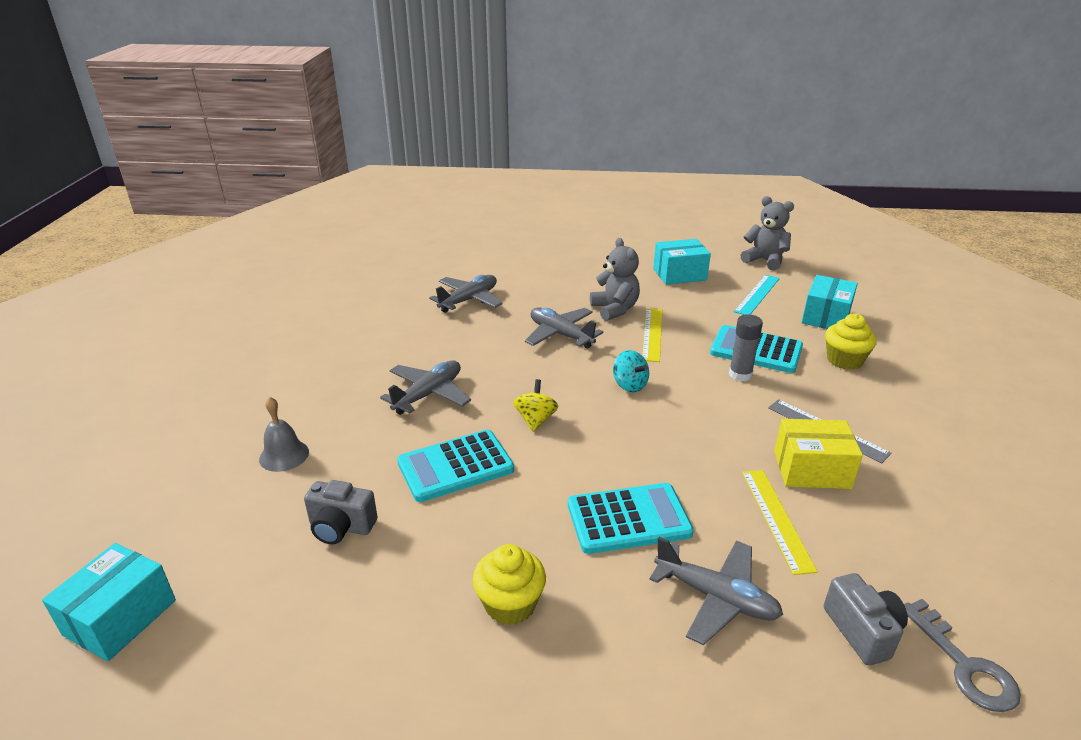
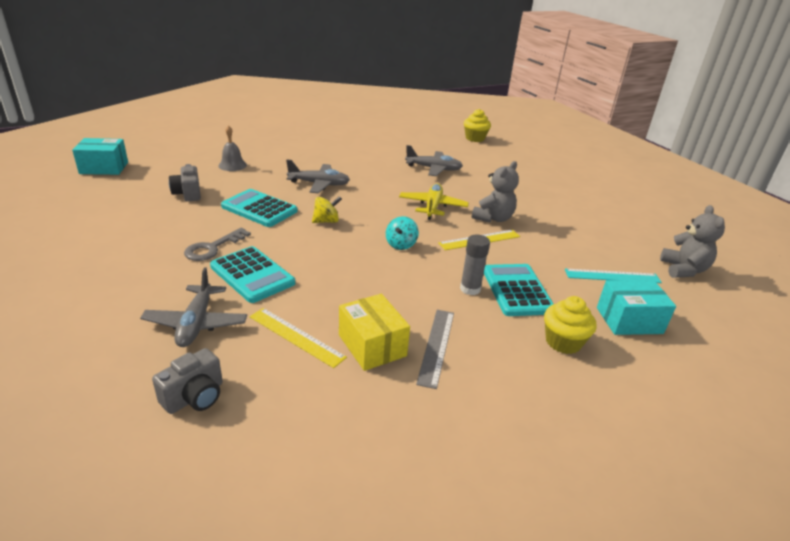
camera: 55 degrees right, 0 degrees up
(510, 604) = (155, 253): yellow cupcake -> yellow cupcake (475, 138)
(561, 335) = (432, 207): grey plane -> yellow plane
(679, 274) = (587, 233): turquoise box -> none
(776, 519) = (296, 336): yellow ruler -> yellow ruler turned 75 degrees clockwise
(965, 665) = (181, 460): grey key -> grey key (212, 248)

